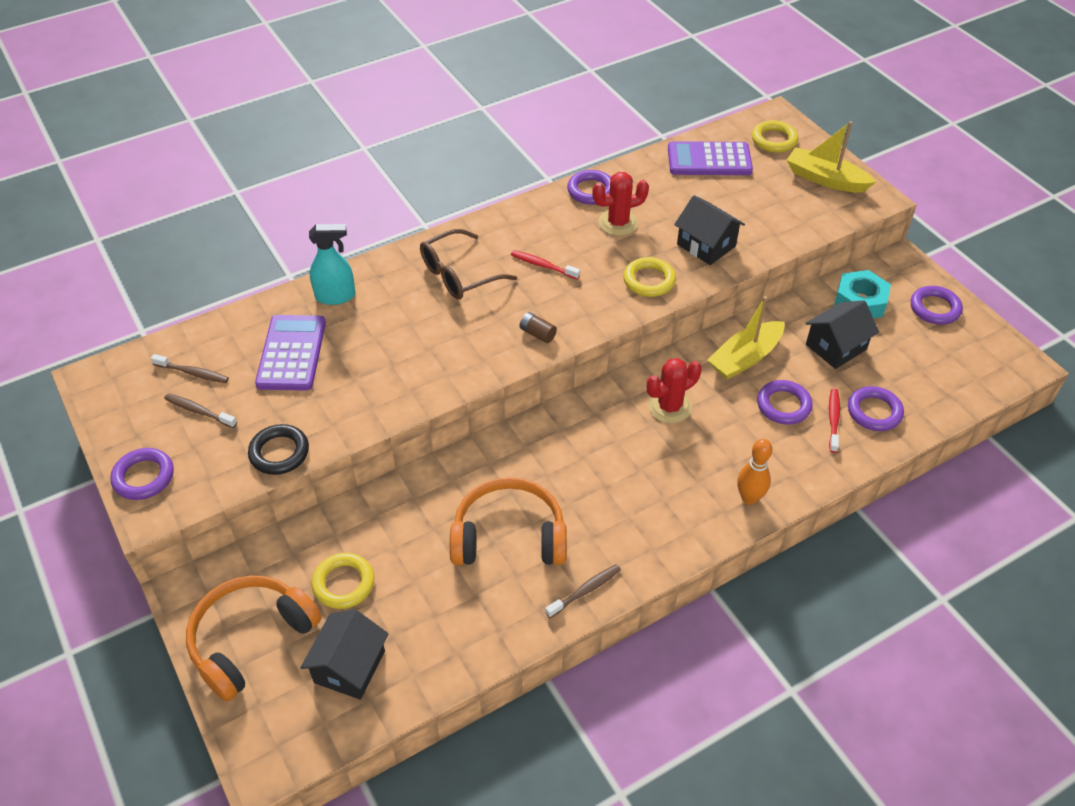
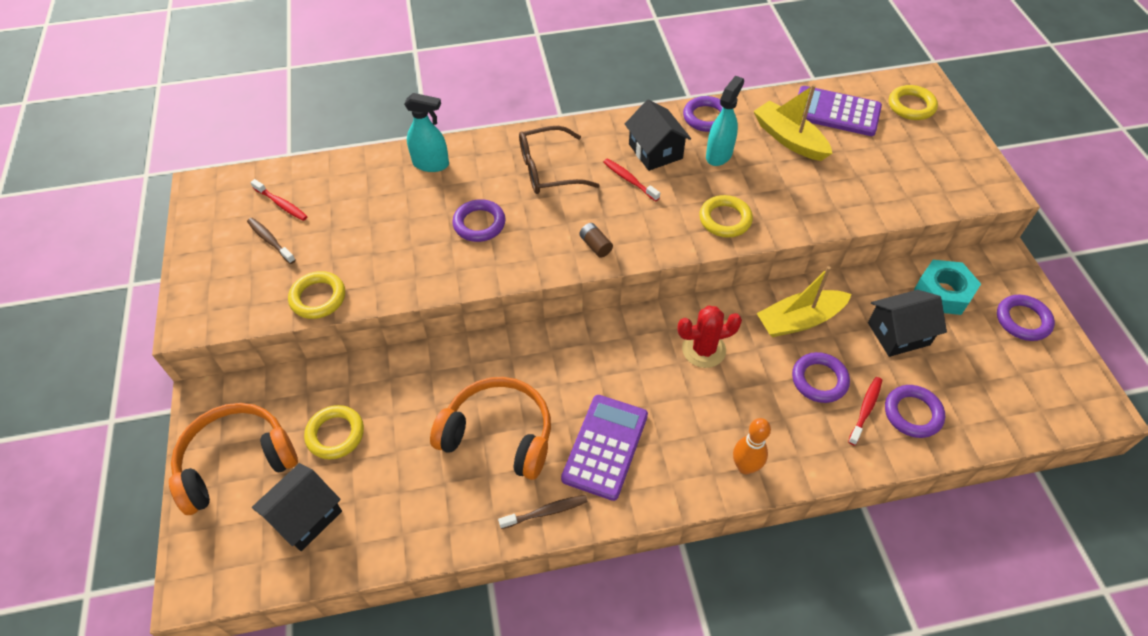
camera: 20 degrees right, 5 degrees up
(144, 477) = (199, 288): purple ring -> purple ring (479, 224)
(193, 373) = (281, 204): brown toothbrush -> red toothbrush
(279, 453) = (318, 298): black ring -> yellow ring
(292, 353) = (370, 207): purple calculator -> purple calculator (605, 447)
(618, 223) = (719, 155): red cactus -> turquoise spray bottle
(706, 245) = (797, 197): black house -> black house (655, 151)
(825, 179) = (949, 158): yellow boat -> yellow boat (789, 139)

